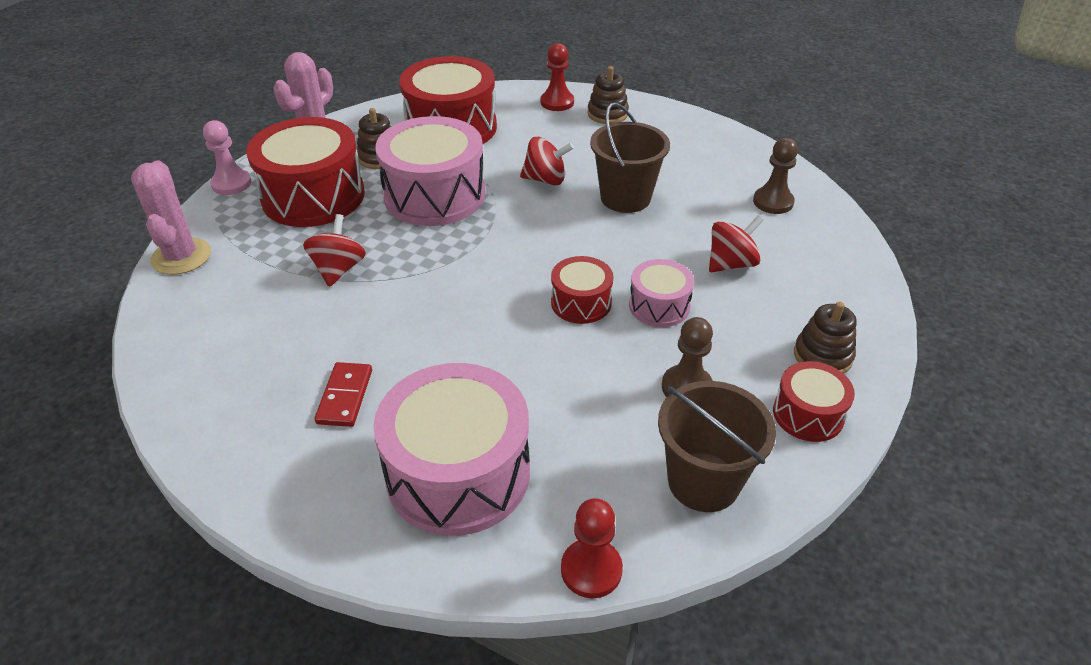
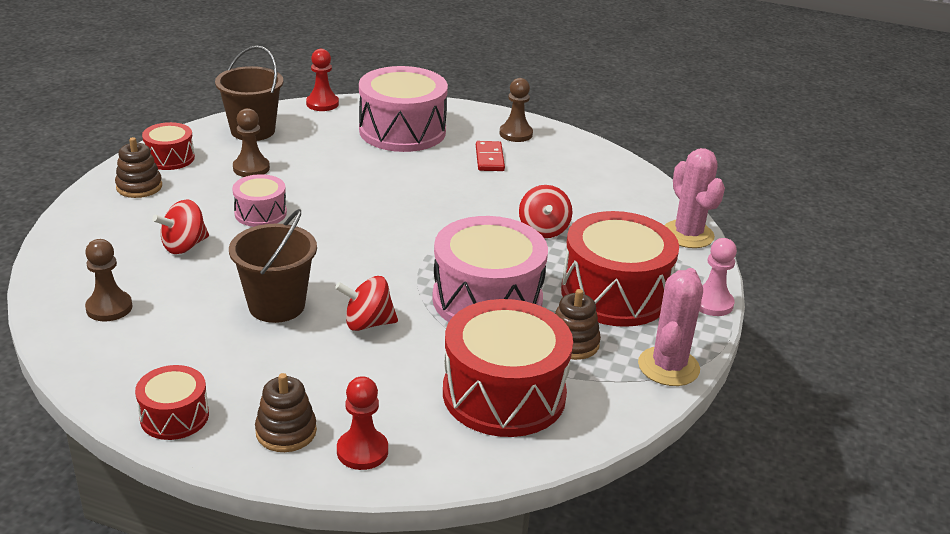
camera: 170 degrees right, 10 degrees down
(274, 458) = (516, 134): none -> brown pawn
(581, 302) = (327, 213): red drum -> red drum (174, 416)

